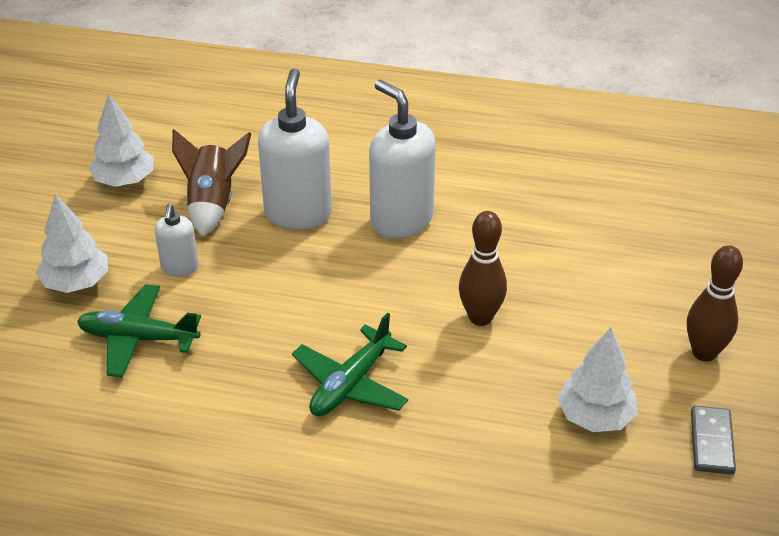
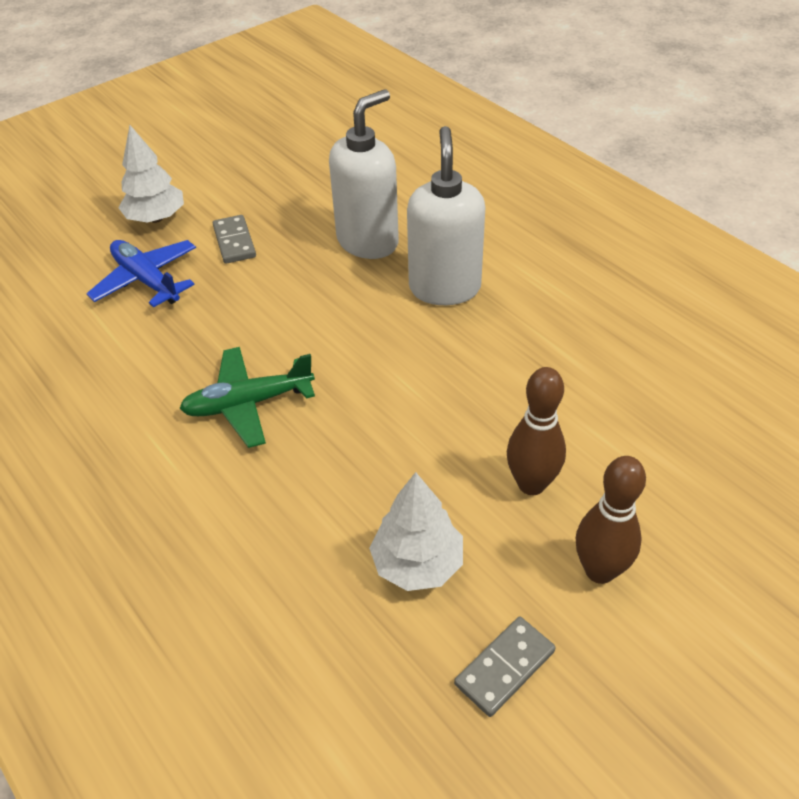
camera: 40 degrees right, 5 degrees up
(124, 181) = (272, 158): white tree -> none
(138, 338) = (146, 280): green plane -> blue plane
(180, 267) = (234, 242): white soap dispenser -> grey domino
(212, 203) = (313, 204): brown rocket -> none
(480, 317) = (417, 408): brown bowling pin -> brown bowling pin (531, 484)

